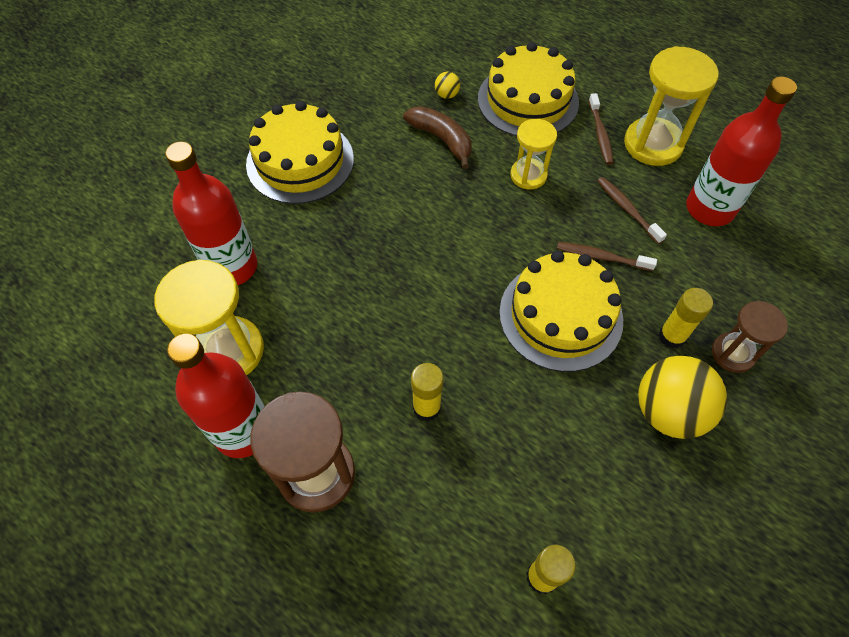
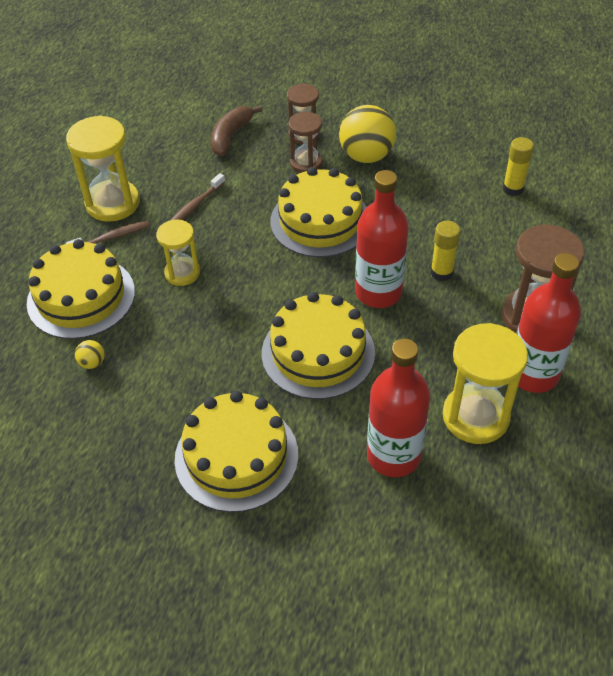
camera: 110 degrees left, 10 degrees down
(375, 250) = (318, 352): none -> yellow cake
(442, 139) = (160, 347): brown banana -> brown banana (231, 136)
(602, 257) = (252, 210): brown toothbrush -> none
(672, 336) = (306, 163): yellow glue stick -> brown hourglass
(709, 209) = (174, 162): red bottle -> red bottle (378, 292)

